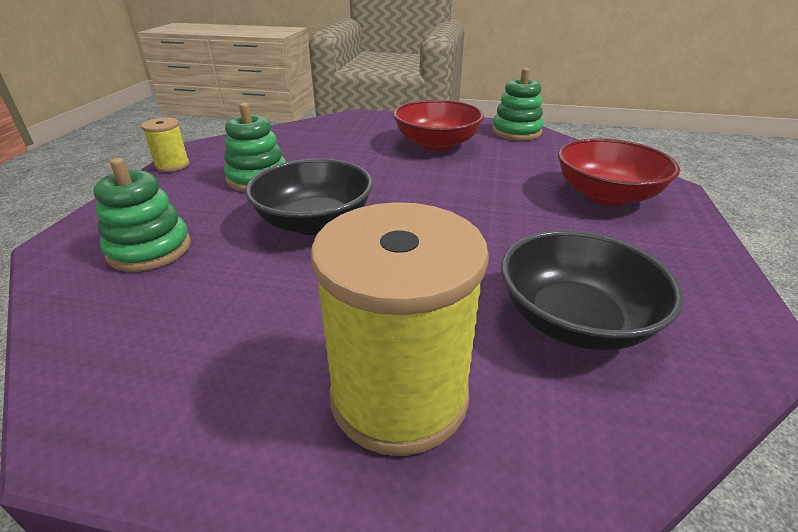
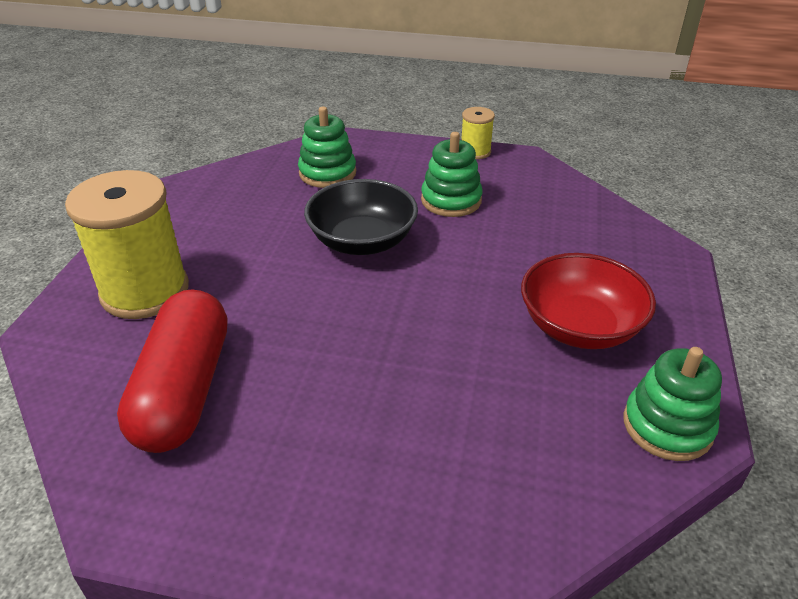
camera: 90 degrees right, 5 degrees up
(574, 320) = (184, 390): black bowl -> red capsule
(606, 195) = (423, 487): red bowl -> none

